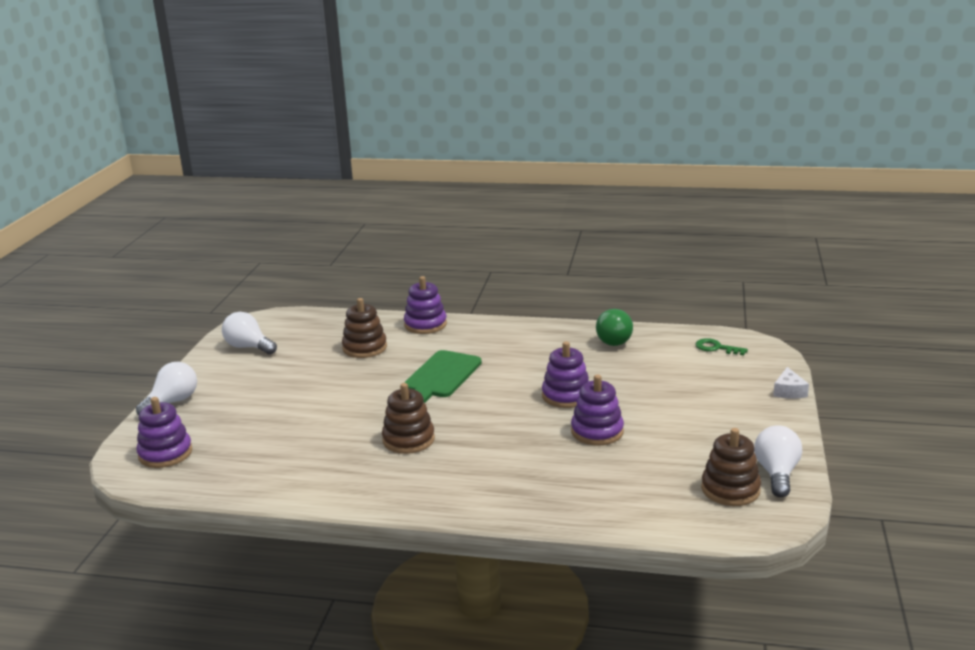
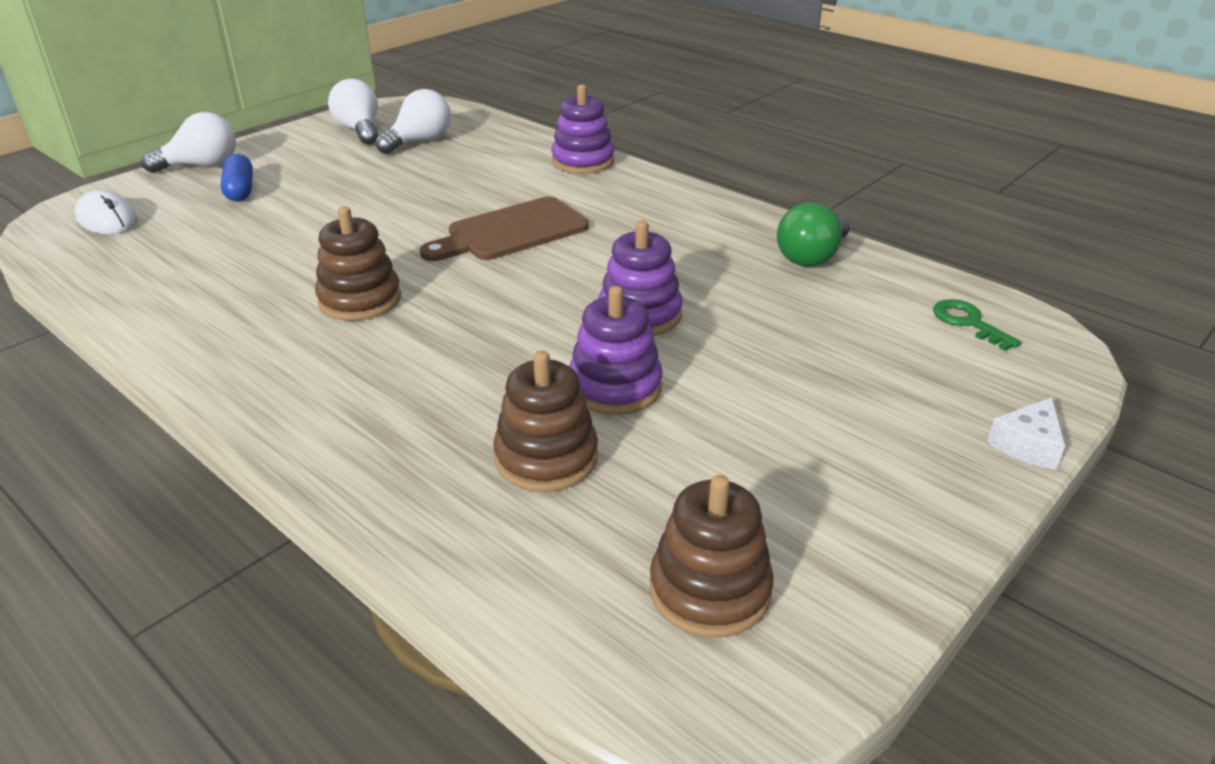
camera: 30 degrees right, 10 degrees up
(165, 453) = (107, 219): purple stacking toy -> white mouse
(229, 408) = (240, 190): none -> blue capsule
(364, 348) = (475, 168): brown stacking toy -> brown stacking toy (546, 458)
(441, 377) = (511, 232): green cutting board -> brown cutting board
(777, 474) = (833, 600): white light bulb -> white light bulb (419, 141)

